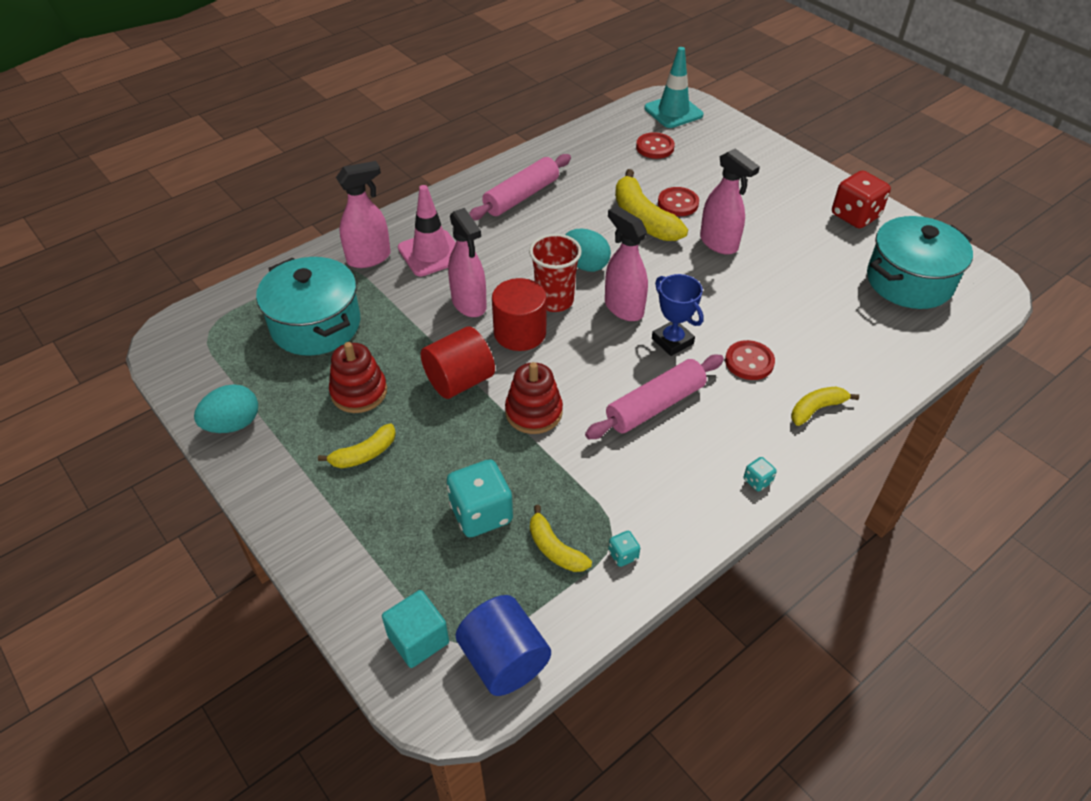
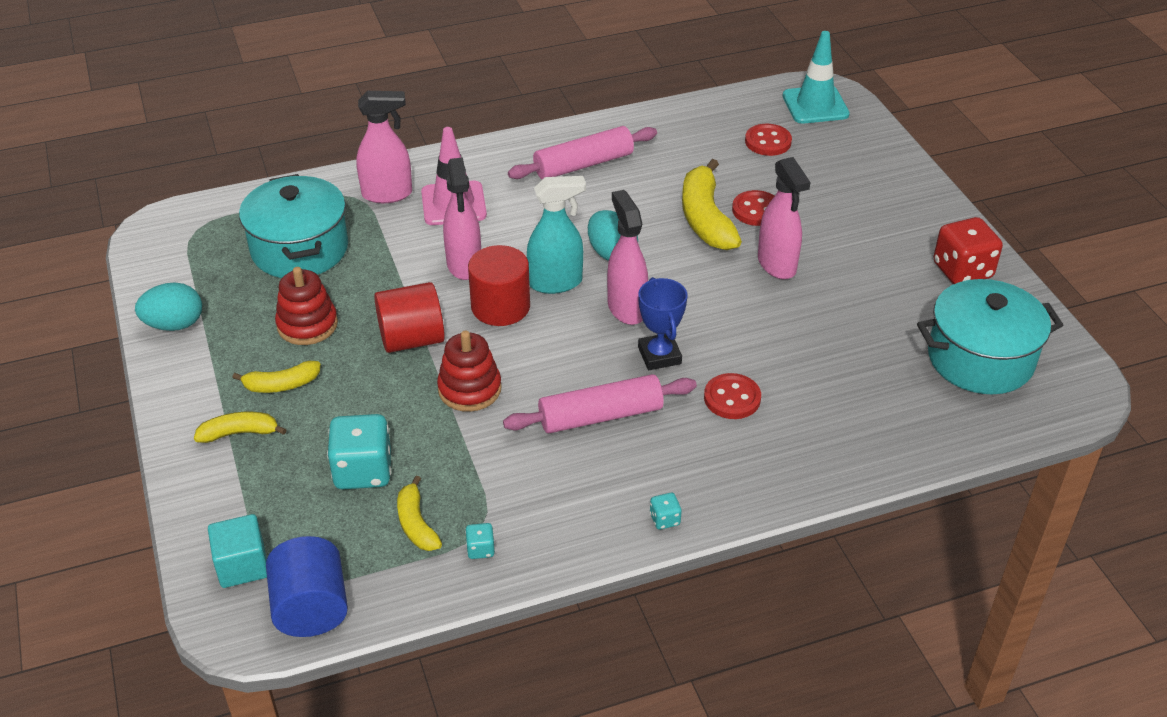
camera: 20 degrees right, 5 degrees down
(554, 300) = (556, 283): red cup -> turquoise spray bottle
(816, 409) = (777, 466): yellow banana -> yellow banana (239, 433)

